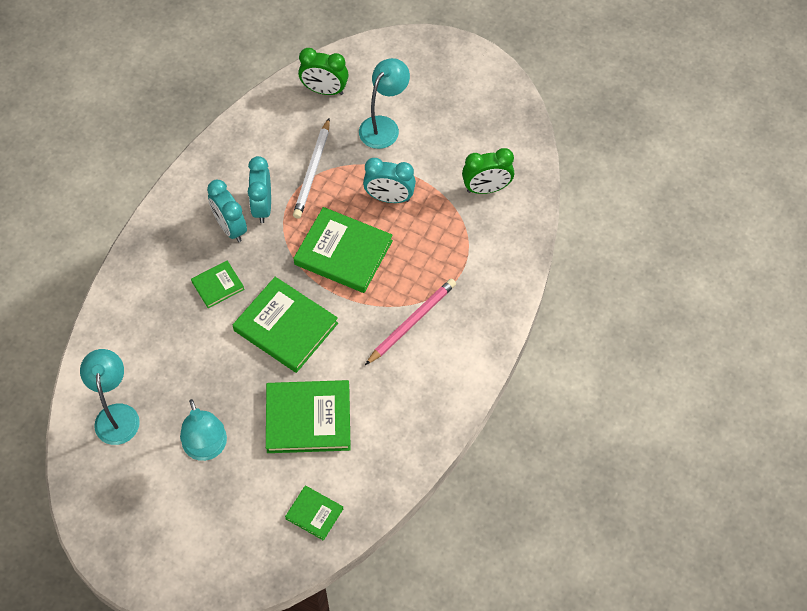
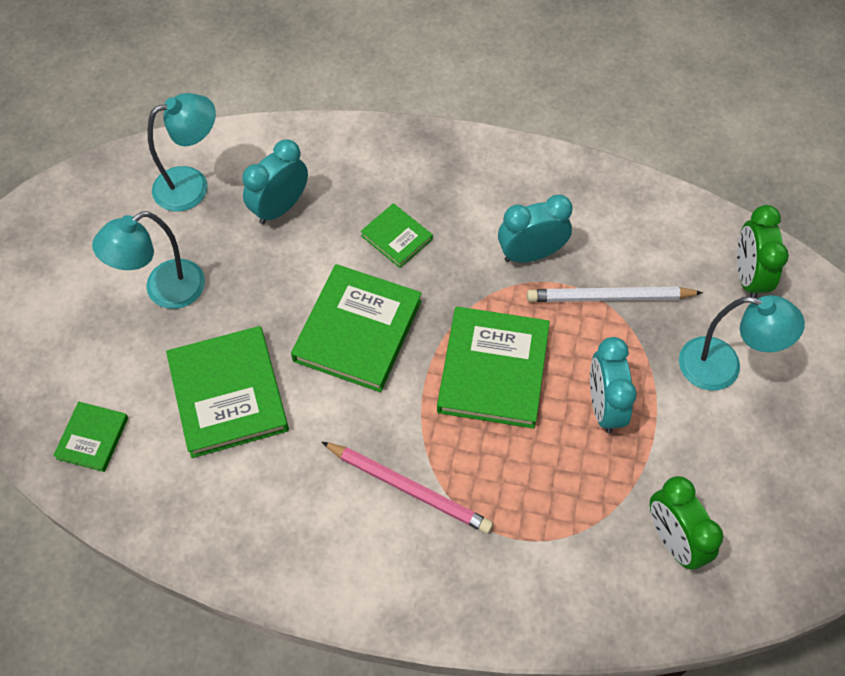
camera: 75 degrees right, 0 degrees up
(230, 228) = (486, 227): turquoise clock -> turquoise clock (280, 208)

